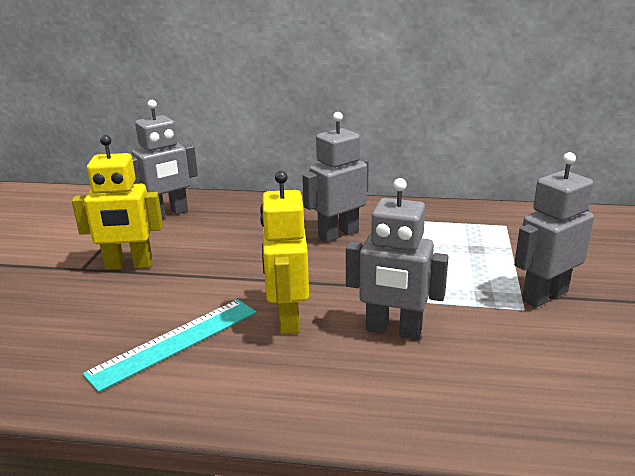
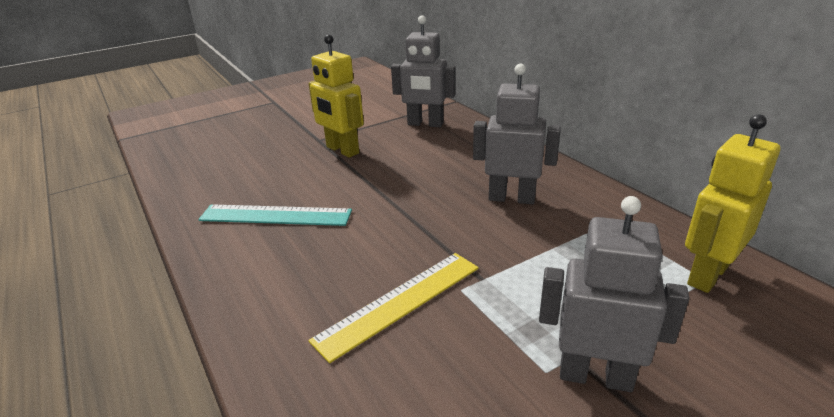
camera: 50 degrees right, 5 degrees up
(287, 319) = (354, 242): yellow robot -> yellow robot (707, 275)
(393, 331) = (399, 302): grey robot -> yellow ruler

